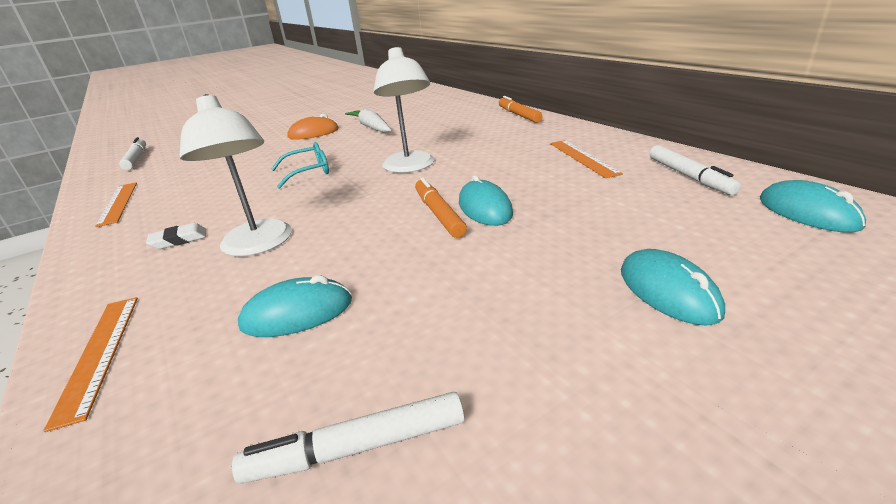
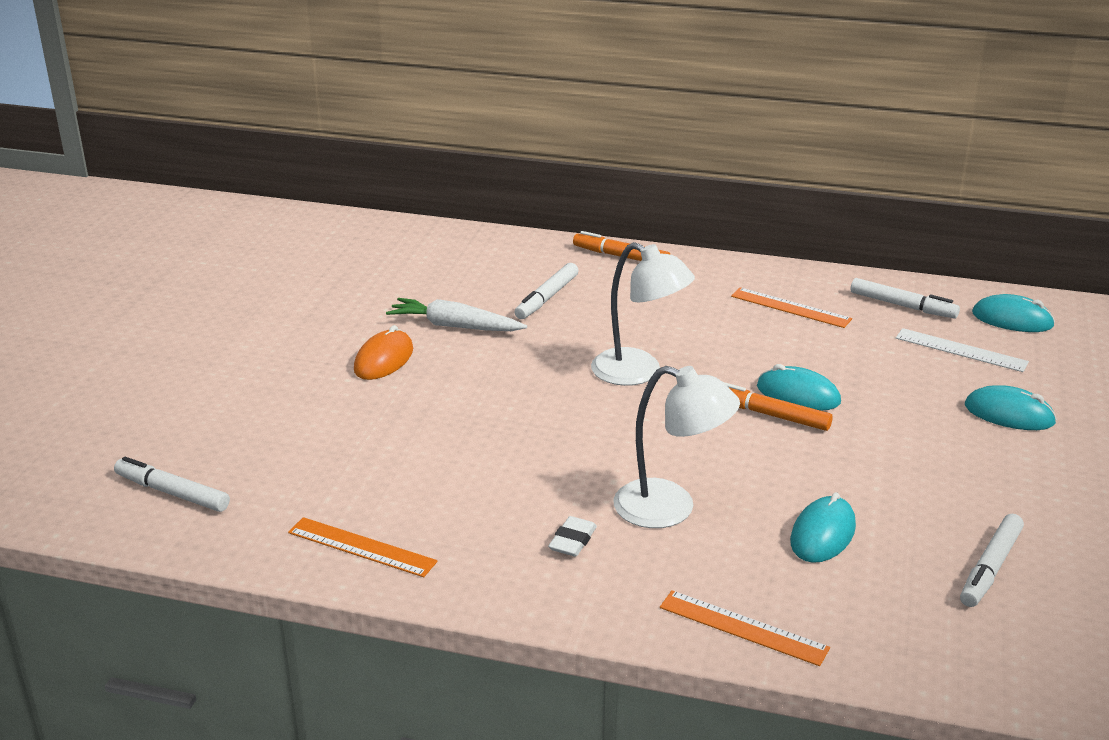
camera: 45 degrees left, 0 degrees up
(308, 172) = (526, 418): turquoise glasses -> none
(439, 125) = (547, 298): none -> white marker
(699, 220) = (961, 350): none -> white ruler

